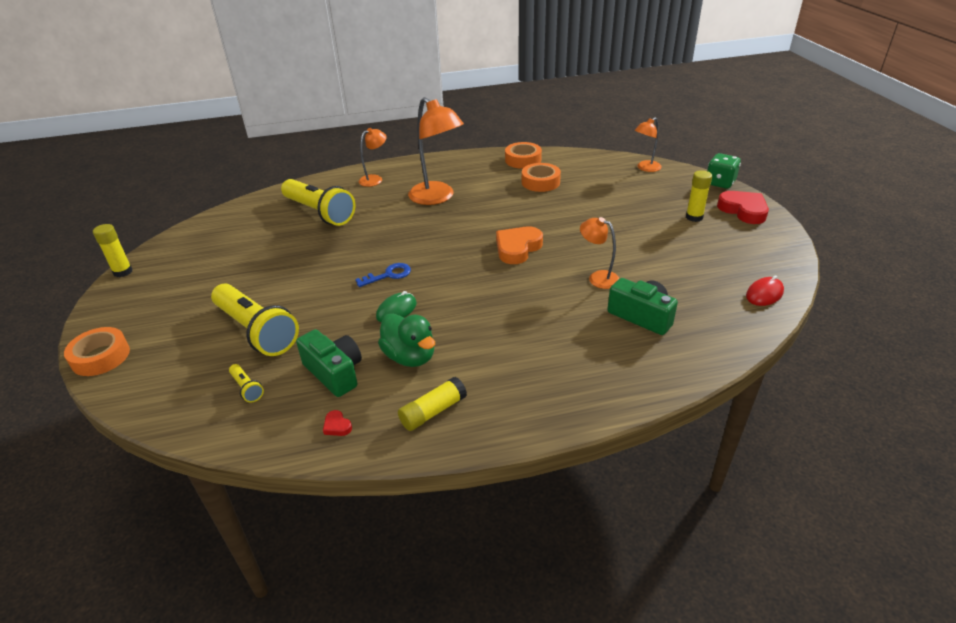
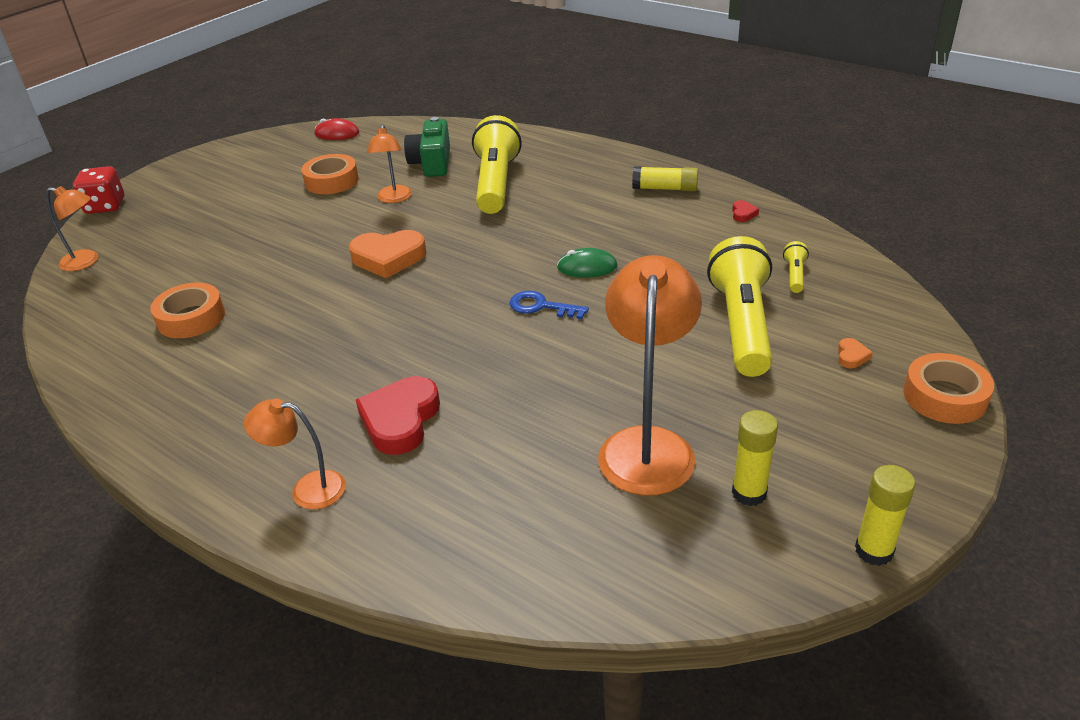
camera: 130 degrees left, 0 degrees up
(171, 350) = (851, 356): none -> orange heart
(319, 212) = (478, 469): yellow flashlight -> yellow flashlight (496, 183)
(334, 372) = (705, 247): green camera -> none
(410, 357) = (631, 226): green duck -> none
(437, 198) = (317, 380): orange lamp -> orange lamp (647, 445)
(523, 160) = (114, 368): orange tape -> orange tape (331, 181)
(694, 217) = (214, 195): yellow glue stick -> yellow glue stick (749, 493)
(720, 183) = (105, 206): green dice -> red dice
(743, 210) = (174, 178): red heart -> red heart (400, 420)

